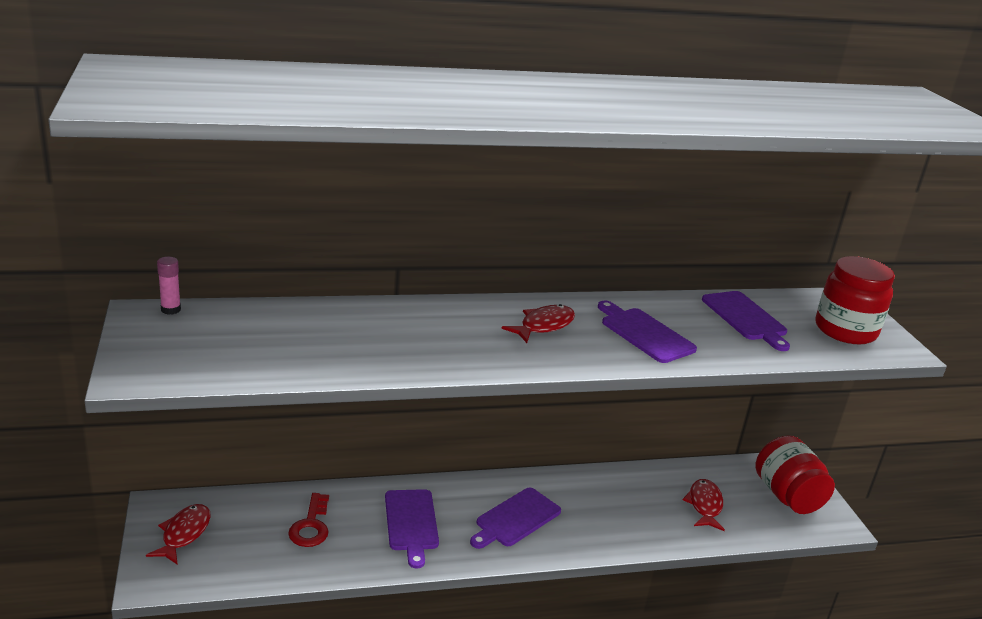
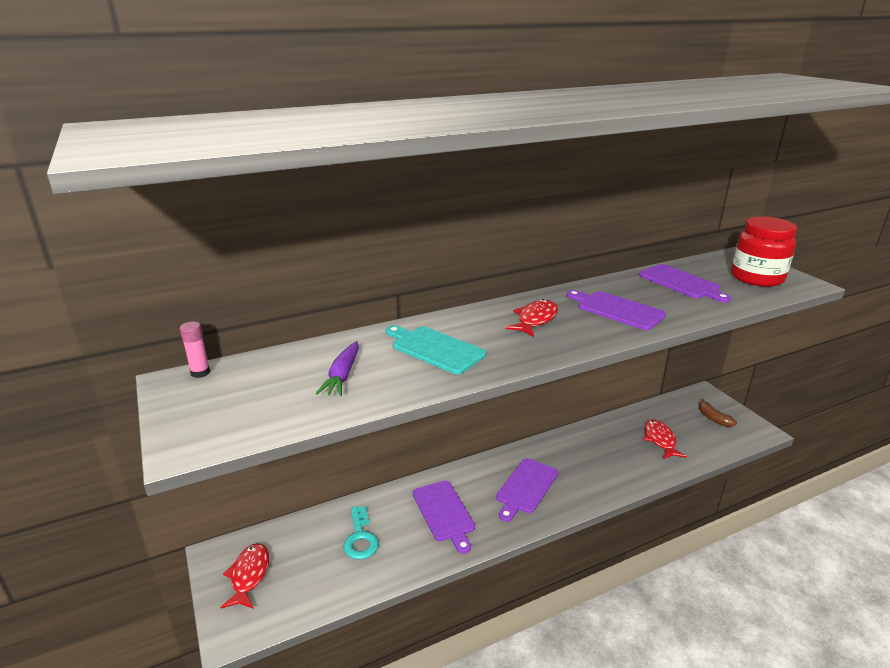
camera: 10 degrees left, 0 degrees up
(307, 342) = (342, 376): none -> purple carrot
(311, 526) = (360, 538): red key -> turquoise key
(415, 334) = (435, 349): none -> turquoise cutting board
(787, 496) = (713, 418): red jar -> brown banana

